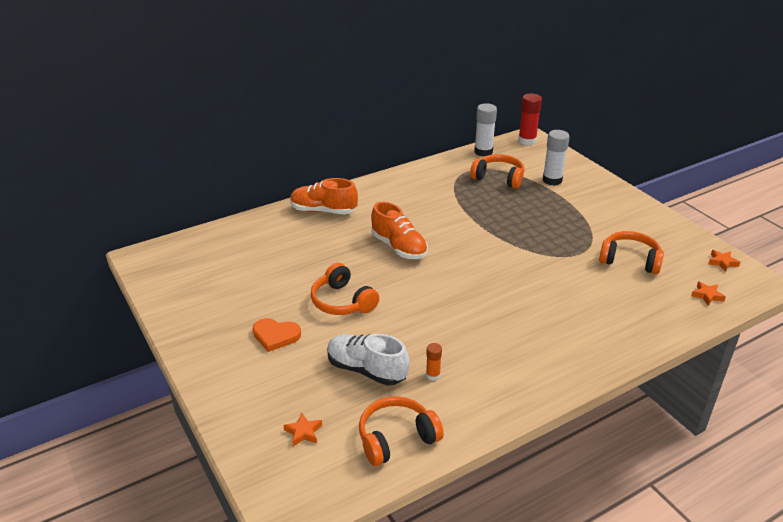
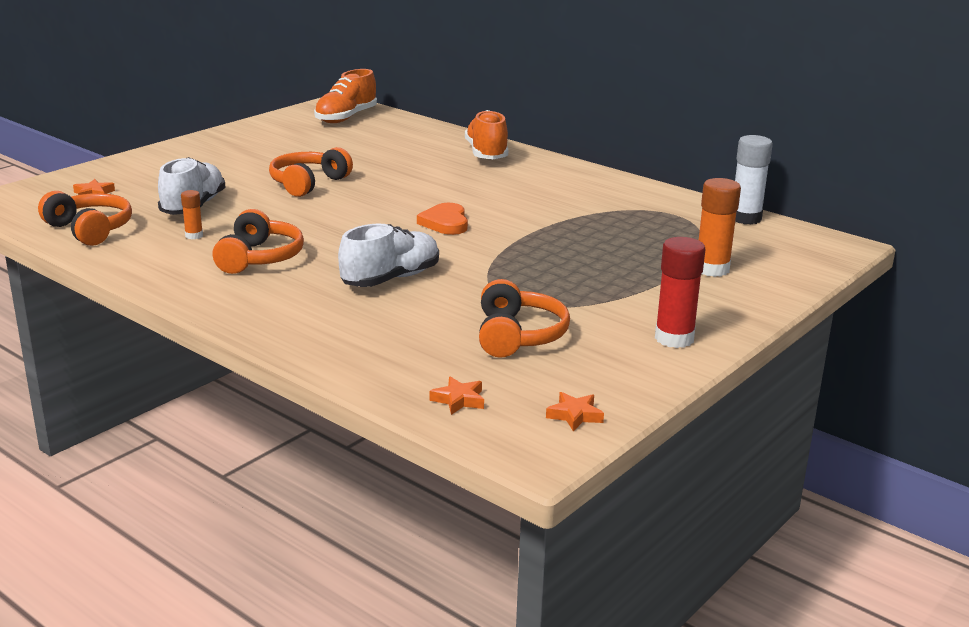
camera: 70 degrees right, 10 degrees down
(276, 336) = (235, 165): orange heart -> orange heart (445, 223)
(399, 247) = (437, 196): orange shoe -> orange shoe (346, 118)
(498, 178) = (675, 234): orange headphones -> orange headphones (259, 258)
(527, 141) = (824, 244): red glue stick -> red glue stick (674, 338)
(540, 292) = (391, 279): none -> white shoe
(552, 180) = (712, 269): white glue stick -> orange glue stick

